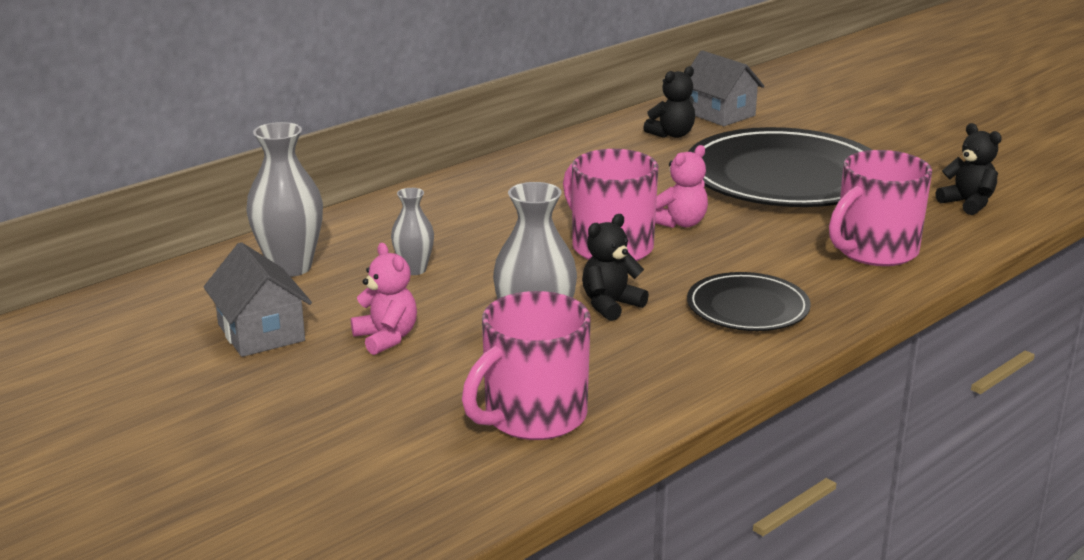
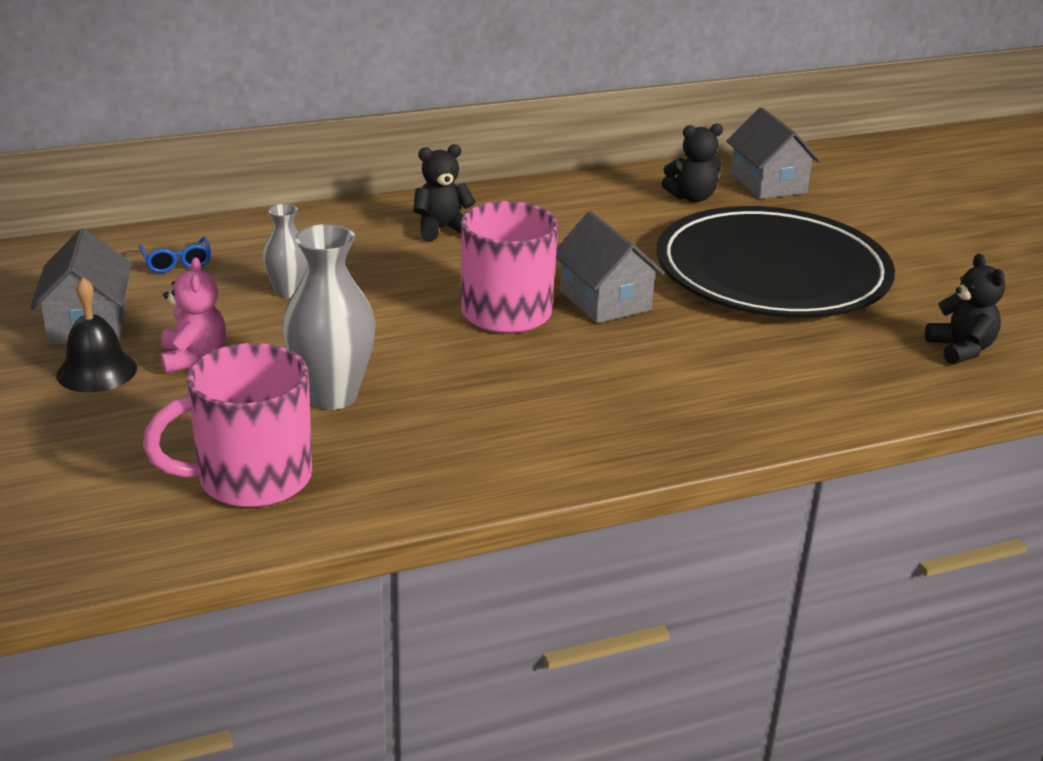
camera: 20 degrees right, 5 degrees up
(290, 267) = (177, 262): grey vase -> blue glasses
(310, 367) = (97, 371): none -> black bell
(610, 305) = (444, 376): black teddy bear -> black teddy bear (442, 229)
(680, 223) = (605, 300): pink teddy bear -> grey house
(747, 307) = (585, 414): black plate -> none
(874, 251) = (792, 382): pink mug -> none

